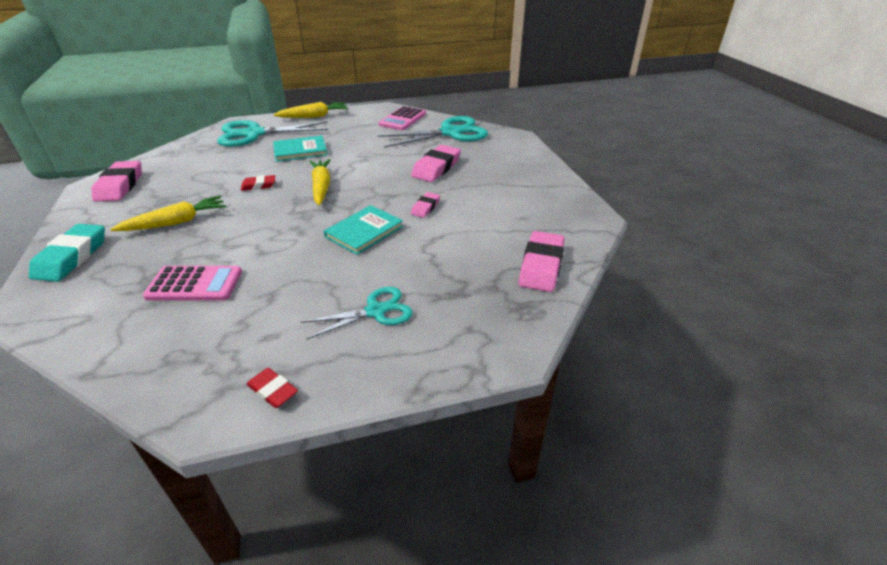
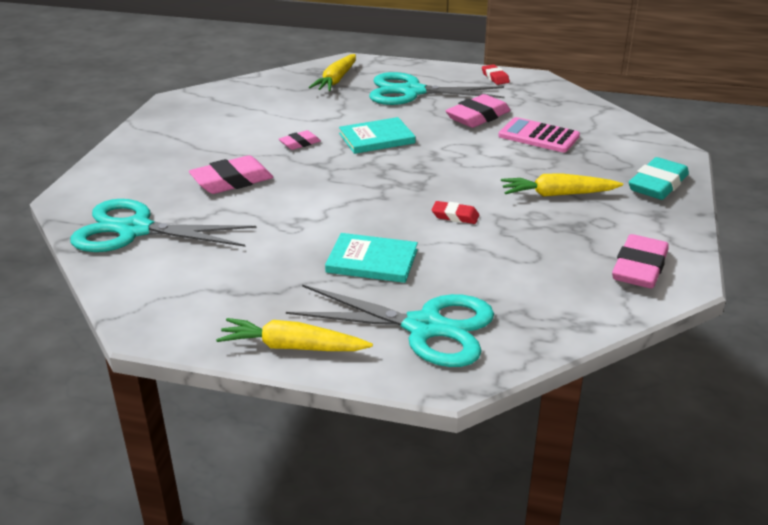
camera: 150 degrees left, 5 degrees down
(321, 187) = (383, 193): yellow carrot -> yellow carrot (336, 80)
(375, 311) = (412, 92): turquoise scissors -> turquoise scissors, size x1.69
(402, 119) = (157, 284): pink calculator -> none
(541, 266) = (272, 85): pink eraser -> pink eraser (478, 117)

